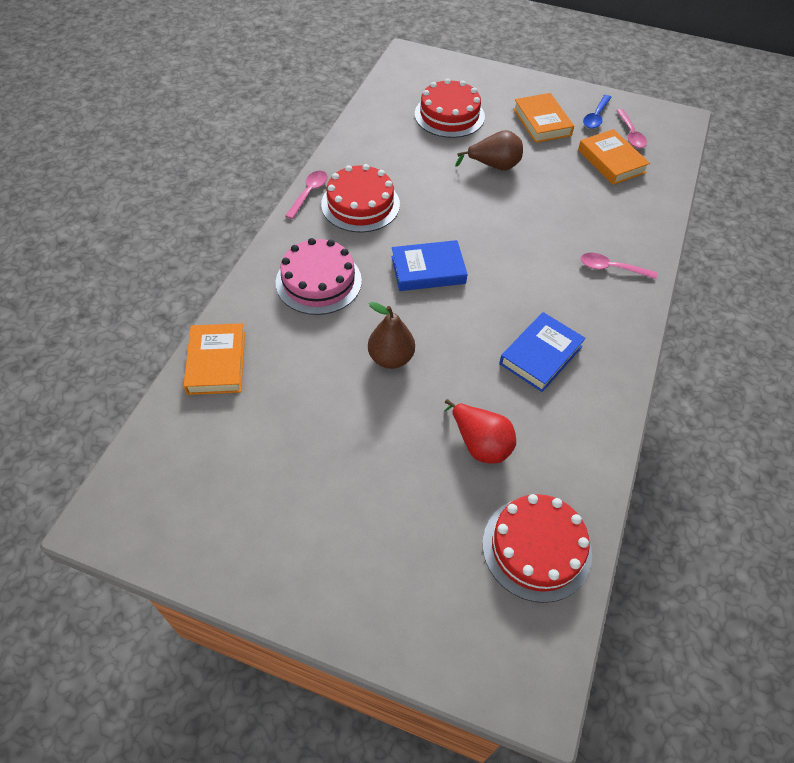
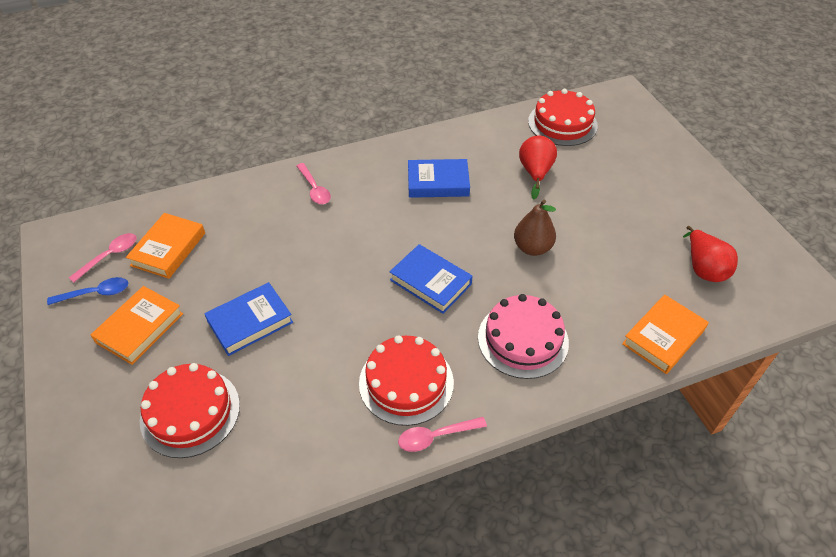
camera: 130 degrees left, 5 degrees down
(227, 462) = (703, 268): none -> red pear
(494, 166) = (250, 322): brown pear -> blue book

